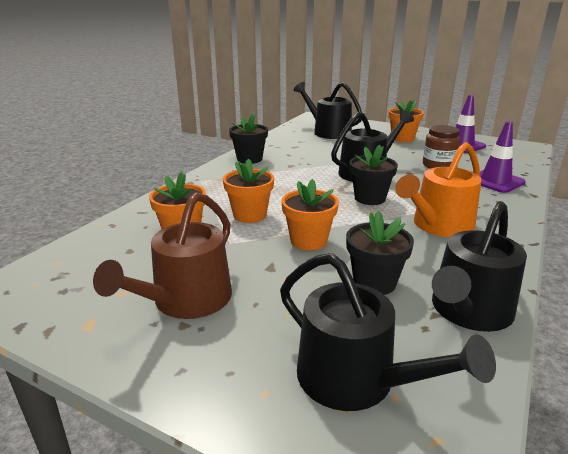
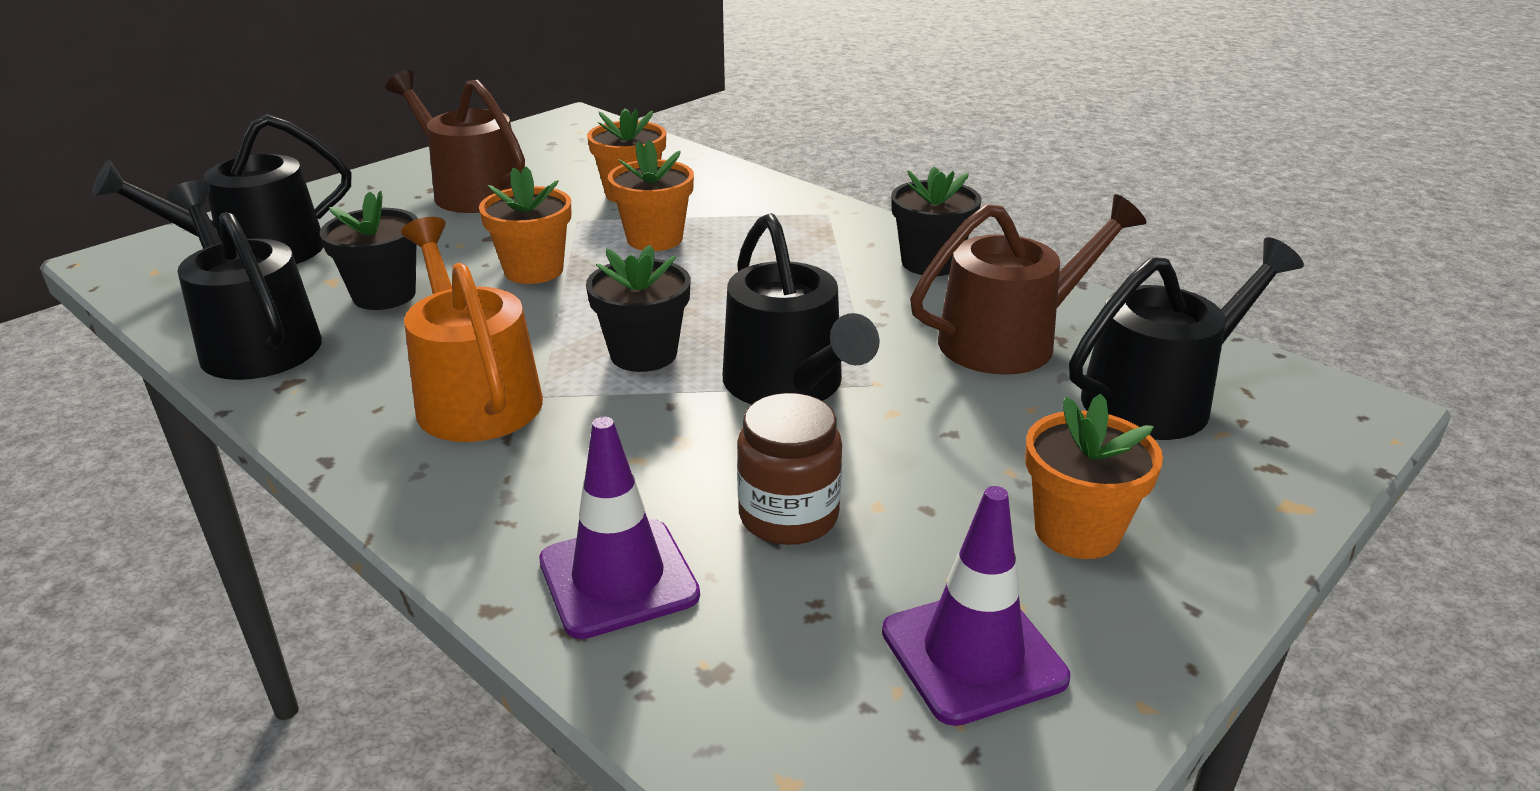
camera: 105 degrees right, 5 degrees up
(306, 147) = (1009, 340): none -> brown watering can

